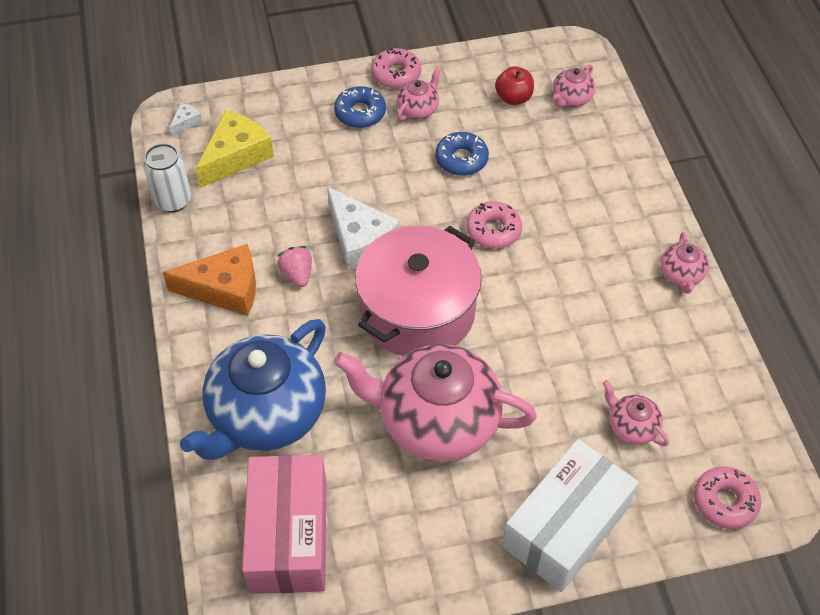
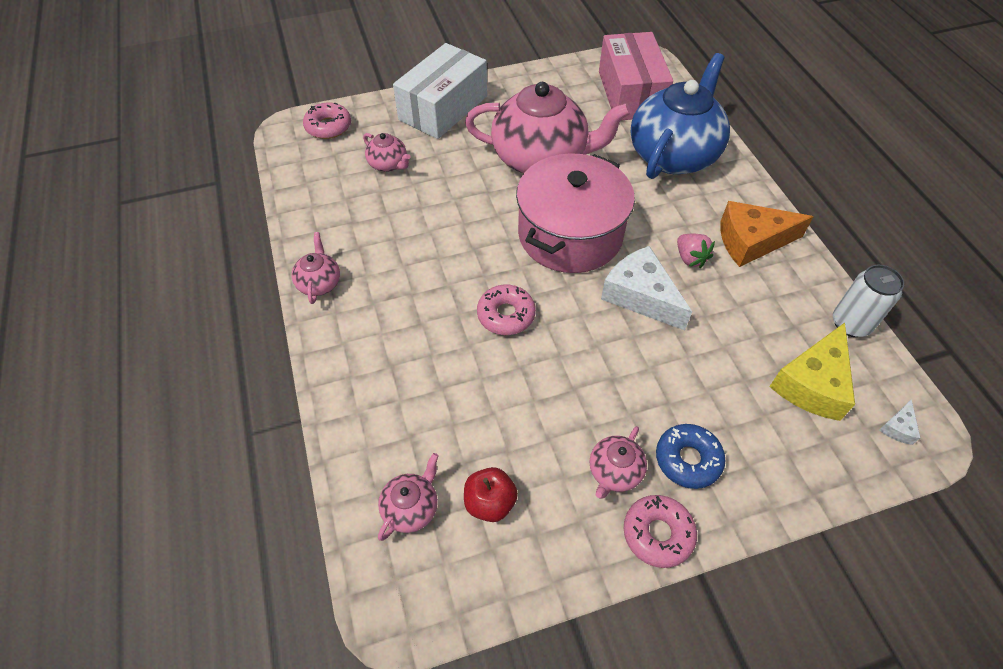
camera: 175 degrees right, 0 degrees up
(461, 159) = (549, 399): blue donut -> none

